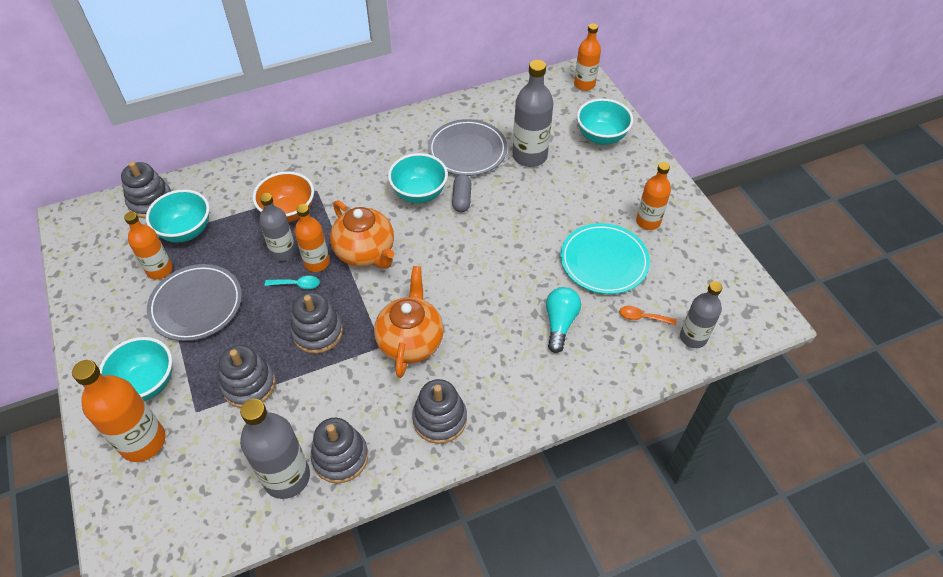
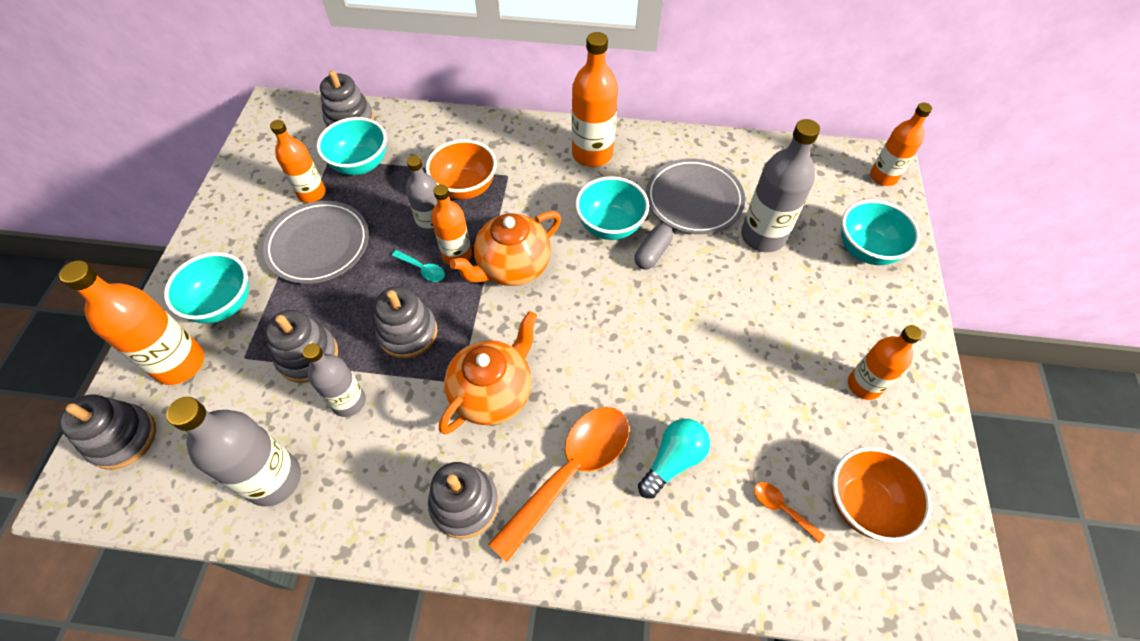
camera: 30 degrees right, 5 degrees up
(340, 457) = (337, 488): grey stacking toy -> grey stacking toy (123, 438)
(366, 253) = (512, 267): orange teapot -> orange teapot turned 60 degrees clockwise
(372, 148) = (592, 154): none -> orange bottle
(498, 363) = (571, 471): none -> orange spoon
(604, 261) = (775, 409): turquoise plate -> none
(687, 291) = (863, 504): none -> orange bowl
(693, 337) = (834, 573): grey bottle -> grey bottle (349, 402)

